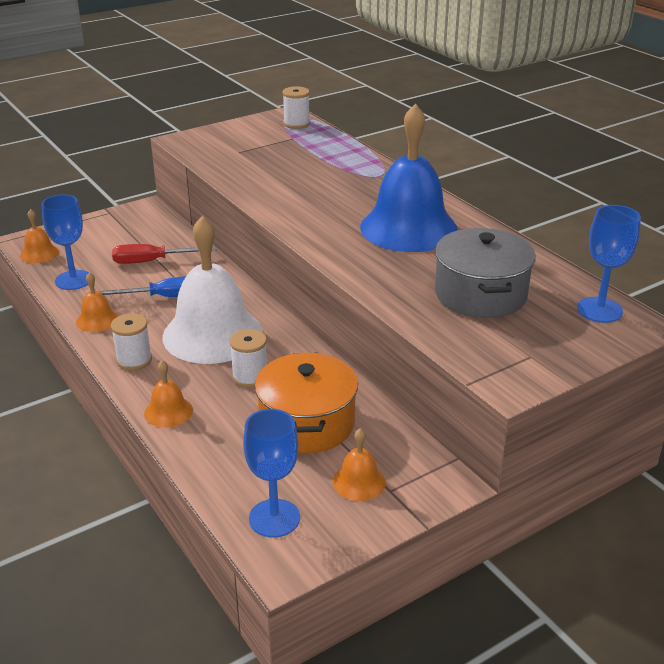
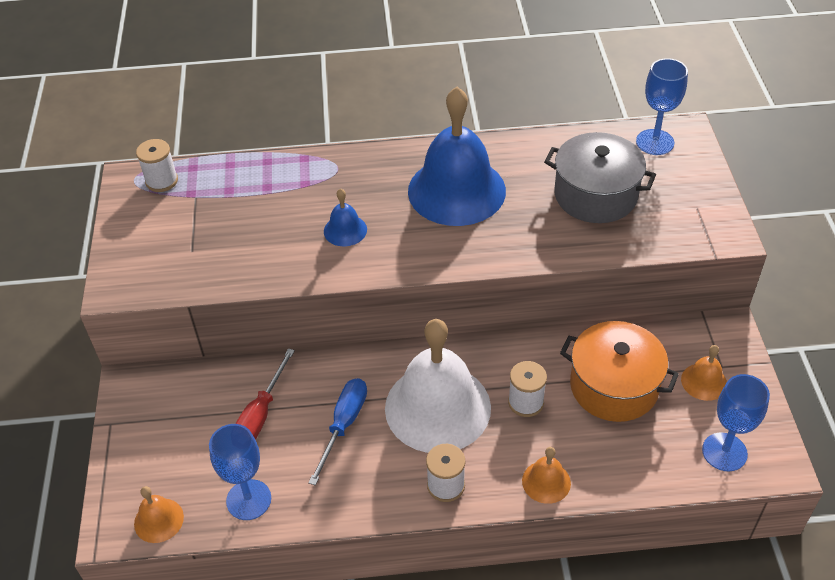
camera: 60 degrees left, 15 degrees up
(97, 320) = (349, 498): orange bell -> none
(313, 196) = (345, 230): none -> blue bell

